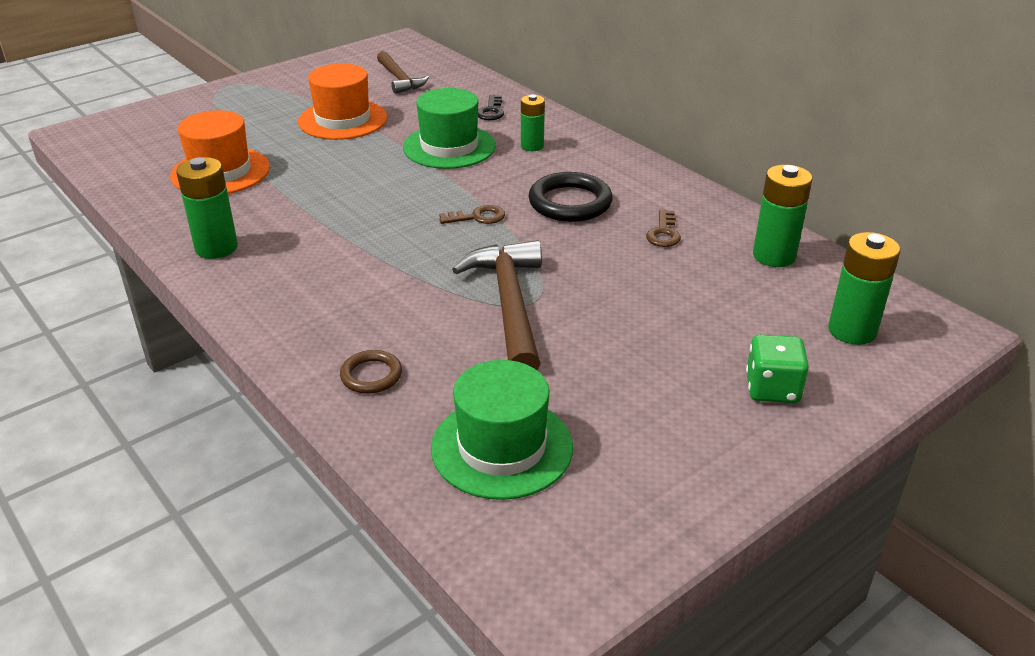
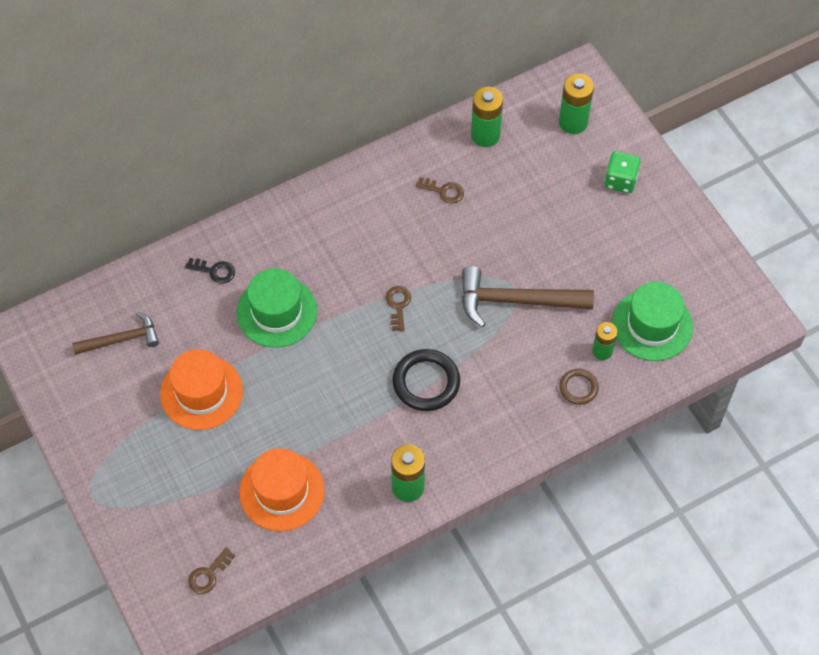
camera: 80 degrees left, 25 degrees up
(128, 144) = (208, 574): none -> brown key
(532, 146) = (290, 250): green battery -> green battery (602, 351)
(570, 202) = (389, 241): black ring -> black ring (426, 382)

